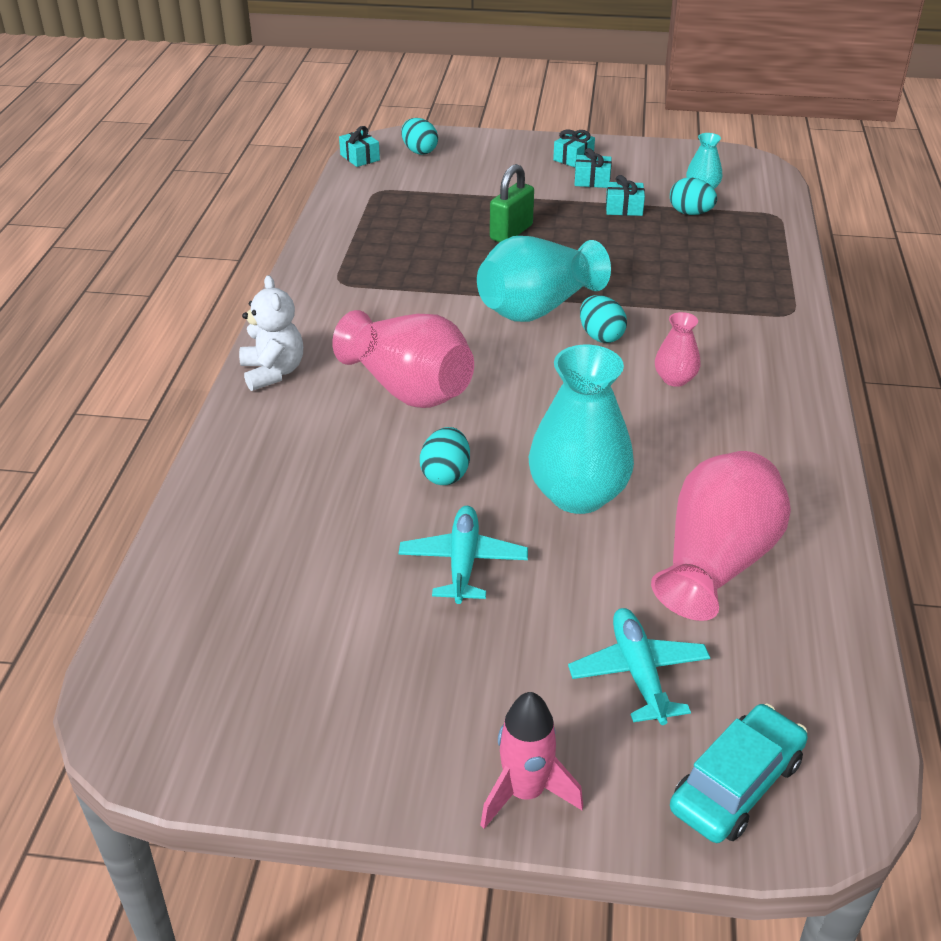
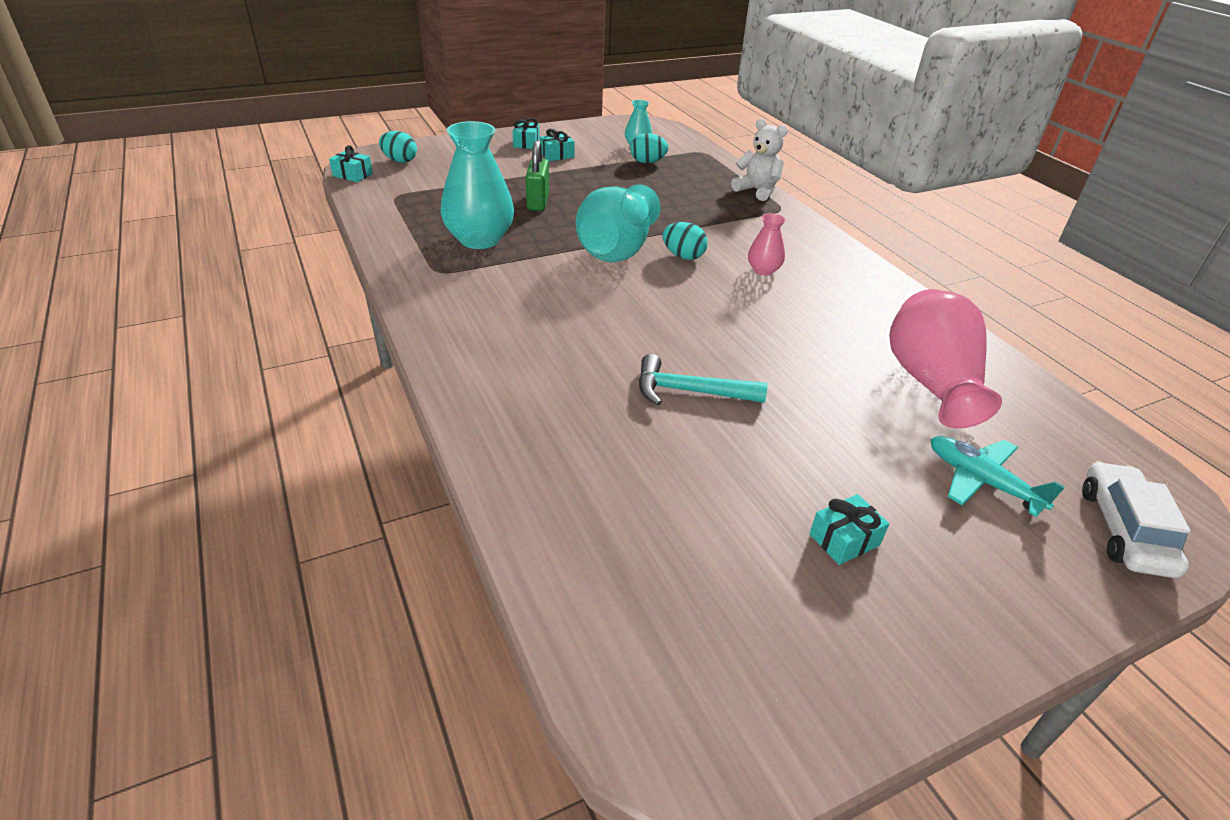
camera: 35 degrees left, 0 degrees up
(273, 372) = (458, 360): white teddy bear -> white teddy bear (757, 191)
(408, 389) = (588, 336): pink vase -> none
(445, 474) = (690, 391): turquoise egg -> turquoise hammer
(463, 562) = (779, 453): turquoise plane -> none
(525, 792) = (1026, 612): pink rocket -> none
(578, 494) = (796, 370): turquoise vase -> turquoise vase (479, 239)
(624, 208) = (600, 168): turquoise gift -> turquoise gift (844, 539)
(736, 785) = (1123, 530): turquoise car -> white car

